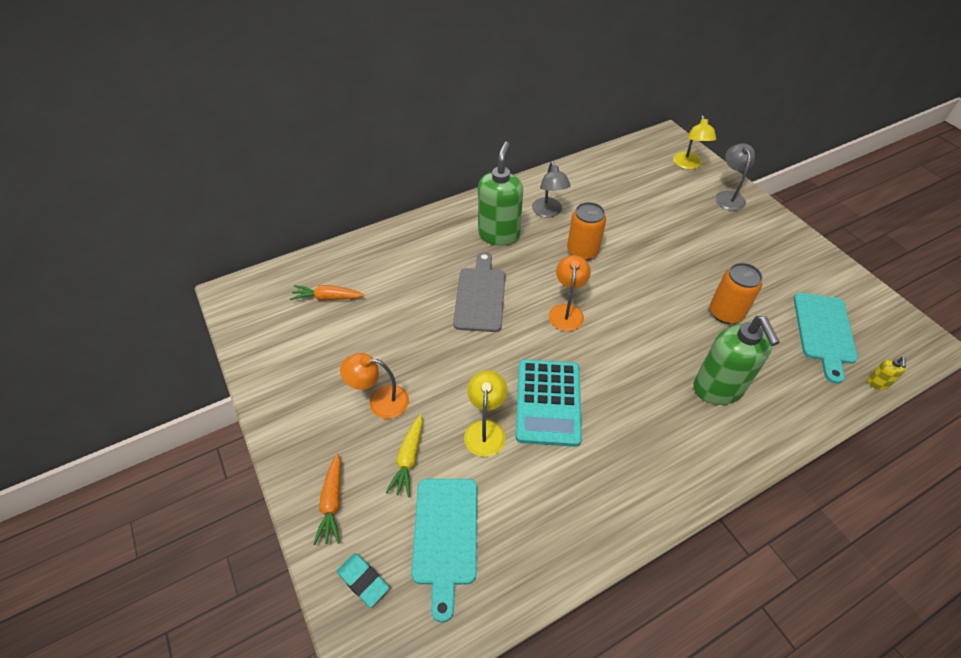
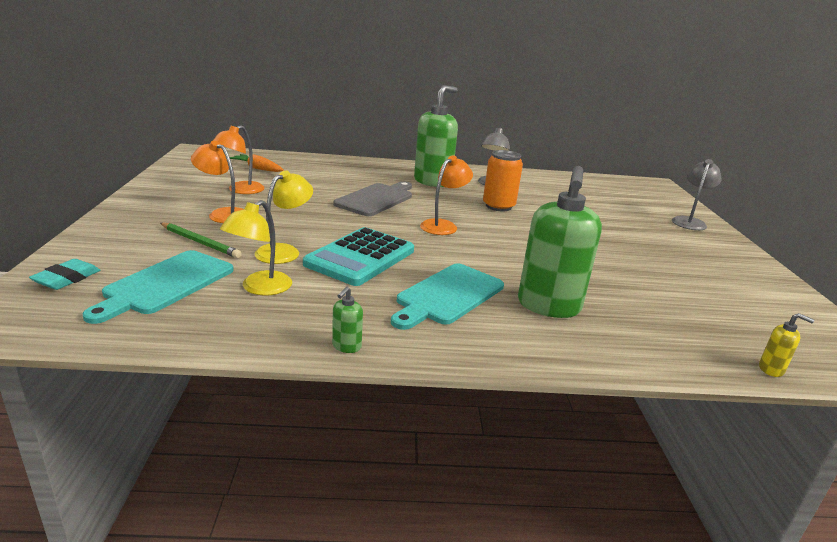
camera: 25 degrees right, 25 degrees down
(332, 503) = (111, 239): orange carrot -> none
(353, 349) = (240, 190): none -> orange lamp
(363, 580) = (67, 279): turquoise eraser -> turquoise eraser turned 45 degrees clockwise
(408, 459) = (200, 242): yellow carrot -> green pencil
(636, 526) = (346, 346): none -> green soap dispenser
(688, 165) = (662, 199): yellow lamp -> yellow lamp (260, 288)
(725, 313) = (612, 272): orange can -> none
(824, 331) = (727, 316): turquoise cutting board -> turquoise cutting board (448, 295)
(877, 383) = (771, 369): yellow soap dispenser -> yellow soap dispenser turned 105 degrees counterclockwise

